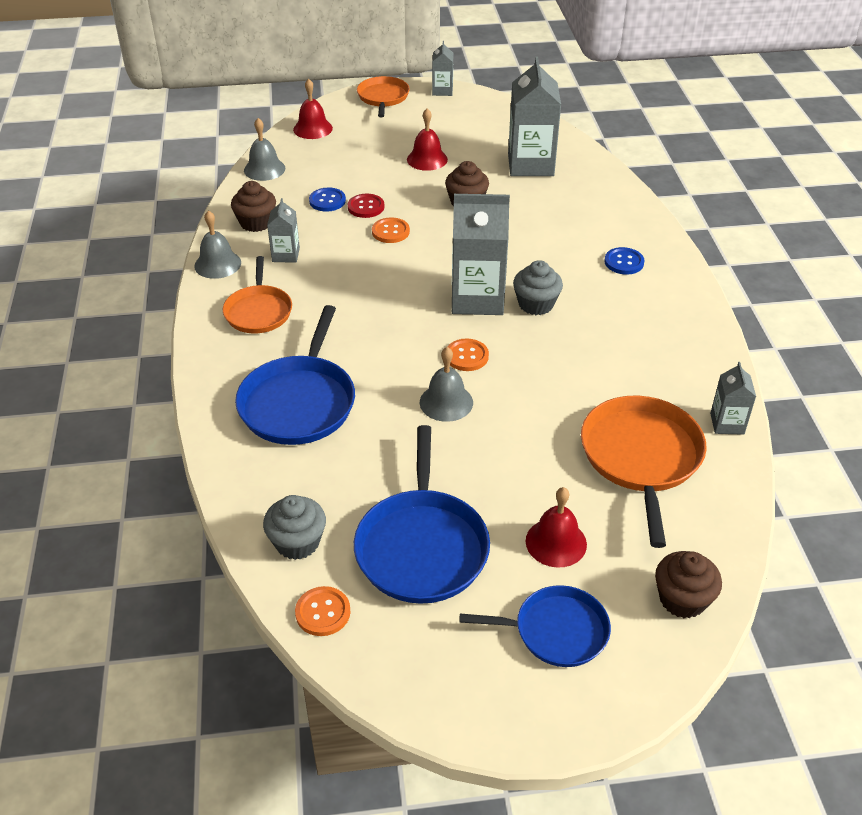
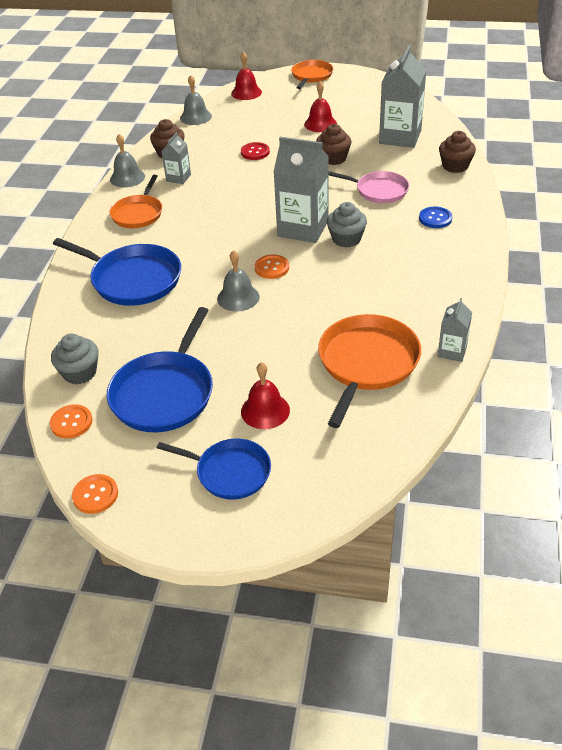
camera: 20 degrees right, 0 degrees up
(299, 402) = (132, 279): blue pan -> blue pan turned 90 degrees counterclockwise
(327, 201) = (229, 144): blue button -> none
(390, 232) = (264, 172): orange button -> orange button (95, 495)
(442, 91) = (360, 75): grey carton -> none
(541, 236) = (379, 190): none -> pink pan
(682, 599) = (340, 471): brown cupcake -> brown cupcake (455, 166)

